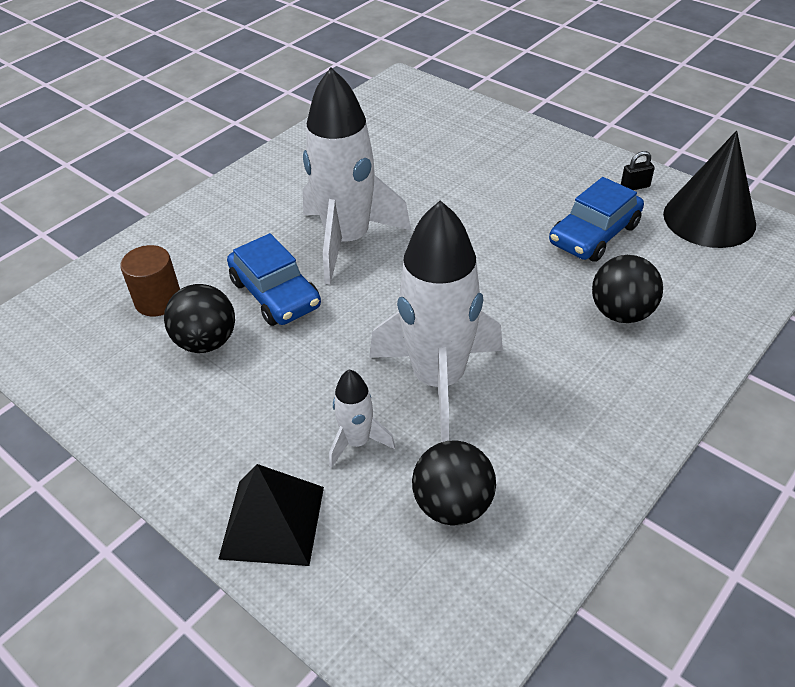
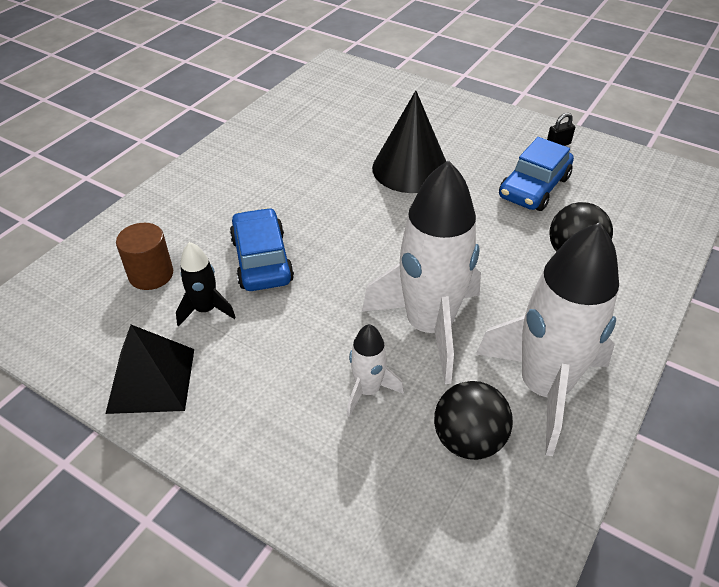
camera: 10 degrees left, 0 degrees up
(206, 342) = (206, 310): black ball -> black rocket
(273, 522) = (305, 474): black pyramid -> black pyramid (151, 380)
(275, 294) = (262, 260): blue car -> blue car turned 150 degrees counterclockwise
(348, 240) = (318, 207): white rocket -> white rocket (544, 388)
(709, 219) = (626, 168): black cone -> black cone (410, 169)

